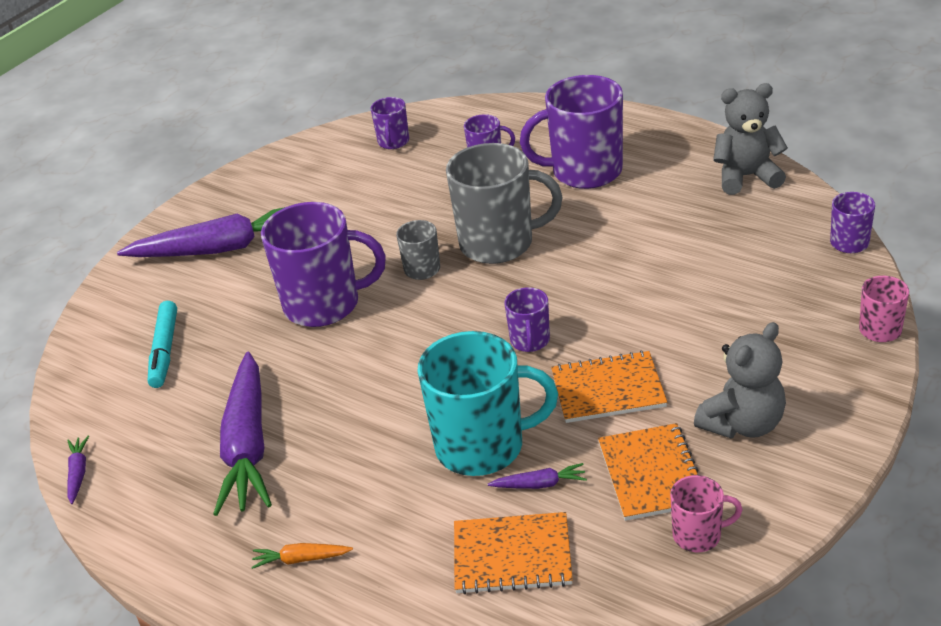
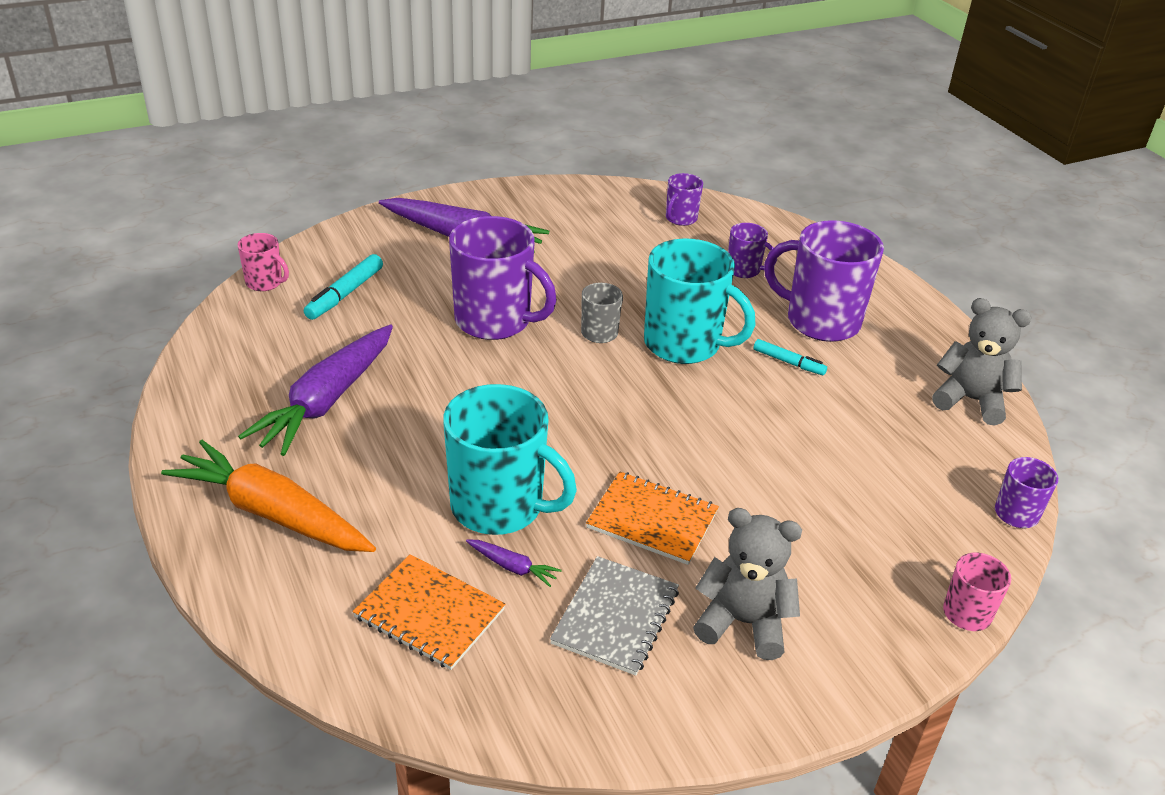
camera: 25 degrees right, 0 degrees up
(78, 473) = (194, 353): purple carrot -> none
(301, 559) = (272, 513): orange carrot -> orange carrot, size x2.46
(499, 243) = (684, 344): grey mug -> turquoise mug
(530, 341) = (627, 440): purple mug -> none
(591, 216) = (788, 362): none -> turquoise marker
(651, 474) = (615, 617): orange notebook -> grey notebook
(698, 535) = (601, 698): pink mug -> pink mug (265, 283)
(743, 424) = (743, 622): grey teddy bear -> grey teddy bear turned 150 degrees counterclockwise

